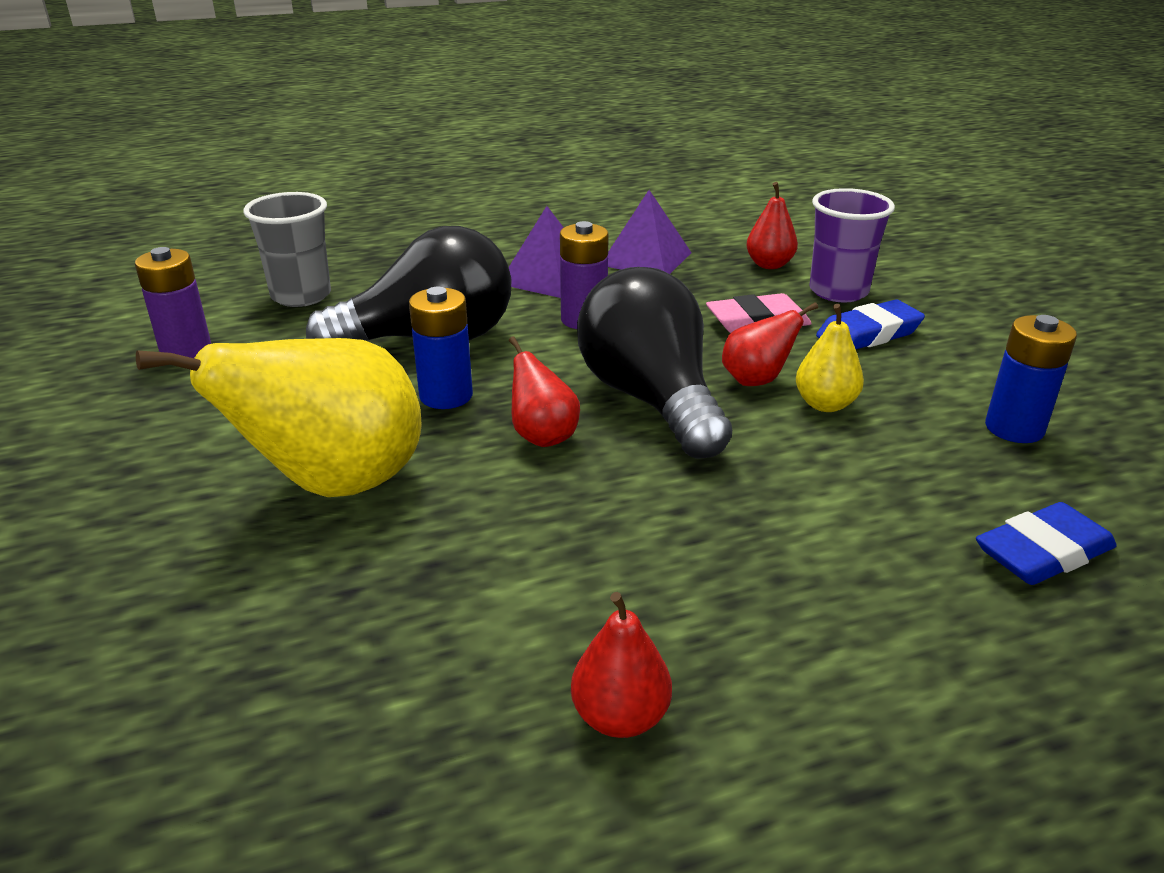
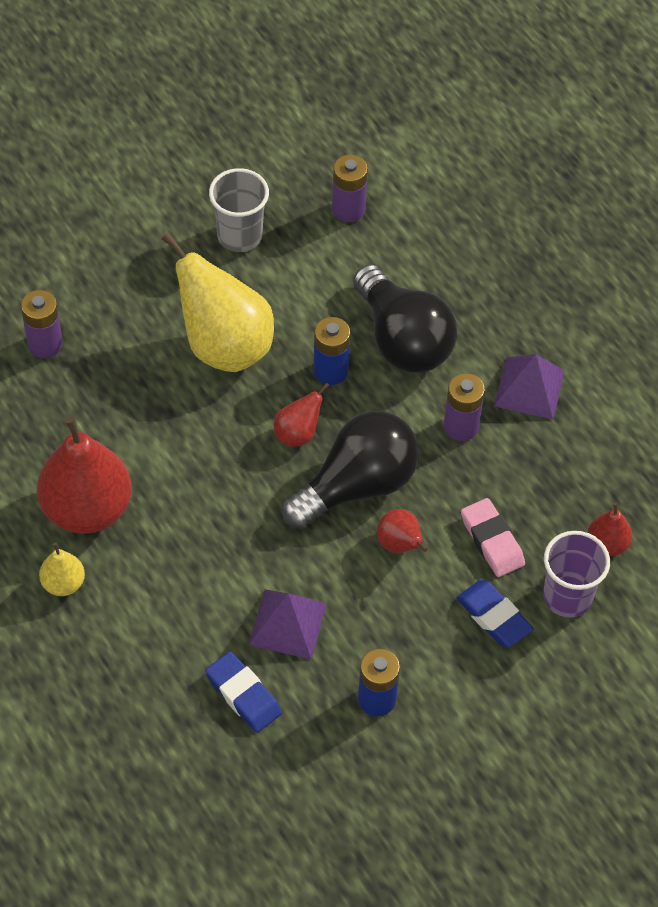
camera: 75 degrees right, 25 degrees up
(150, 735) = (45, 344): none -> purple battery
(301, 296) = (445, 240): grey cup -> grey cup (239, 236)
(620, 717) = (87, 508): red pear -> red pear, size x2.11
(646, 259) = (589, 451): purple pyramid -> purple pyramid (287, 624)
(825, 404) = (378, 587): yellow pear -> yellow pear (63, 583)

